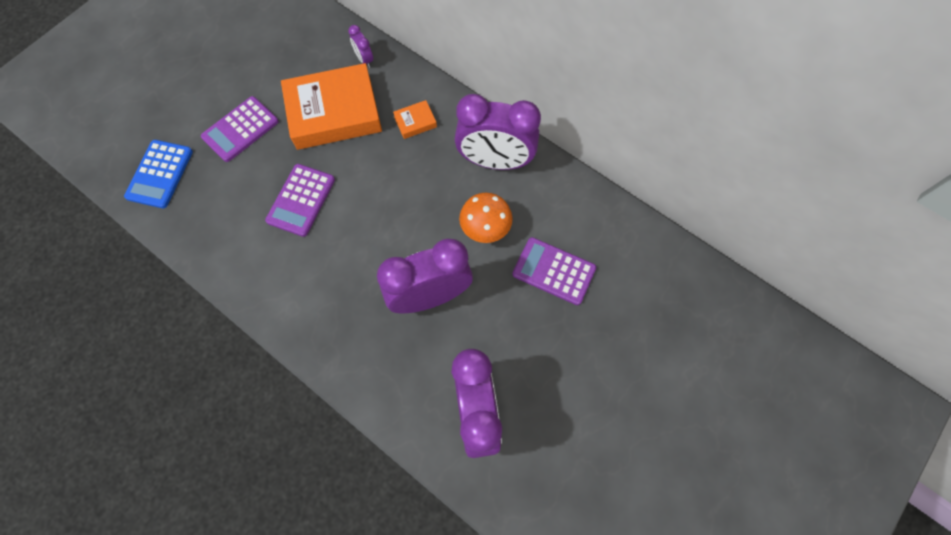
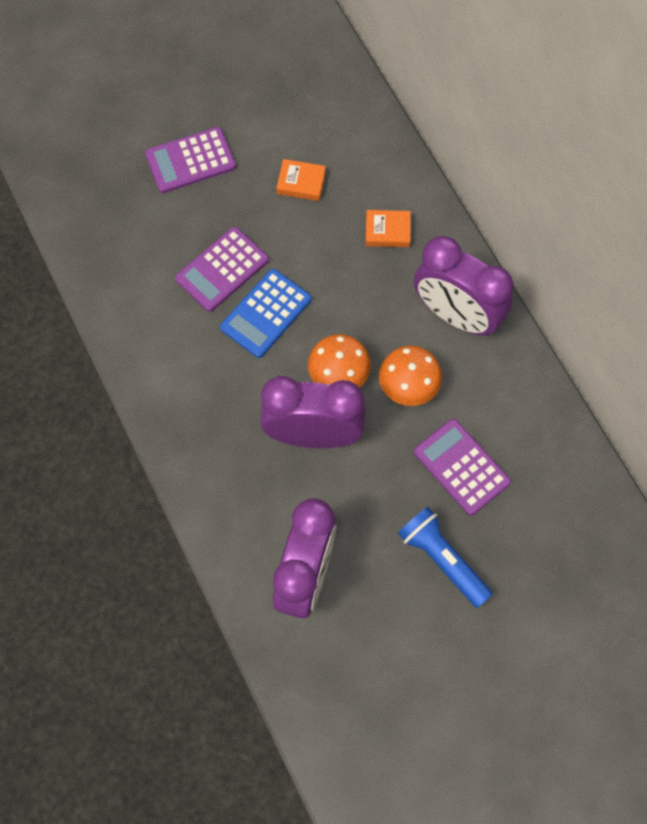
camera: 25 degrees right, 0 degrees up
(160, 174) = (85, 177): blue calculator -> blue calculator (266, 313)
(334, 113) = (301, 183): orange book -> orange book, size x0.41
(364, 59) = (363, 132): purple clock -> none
(428, 242) = (339, 376): none -> orange mushroom
(575, 348) = (442, 559): none -> blue flashlight

